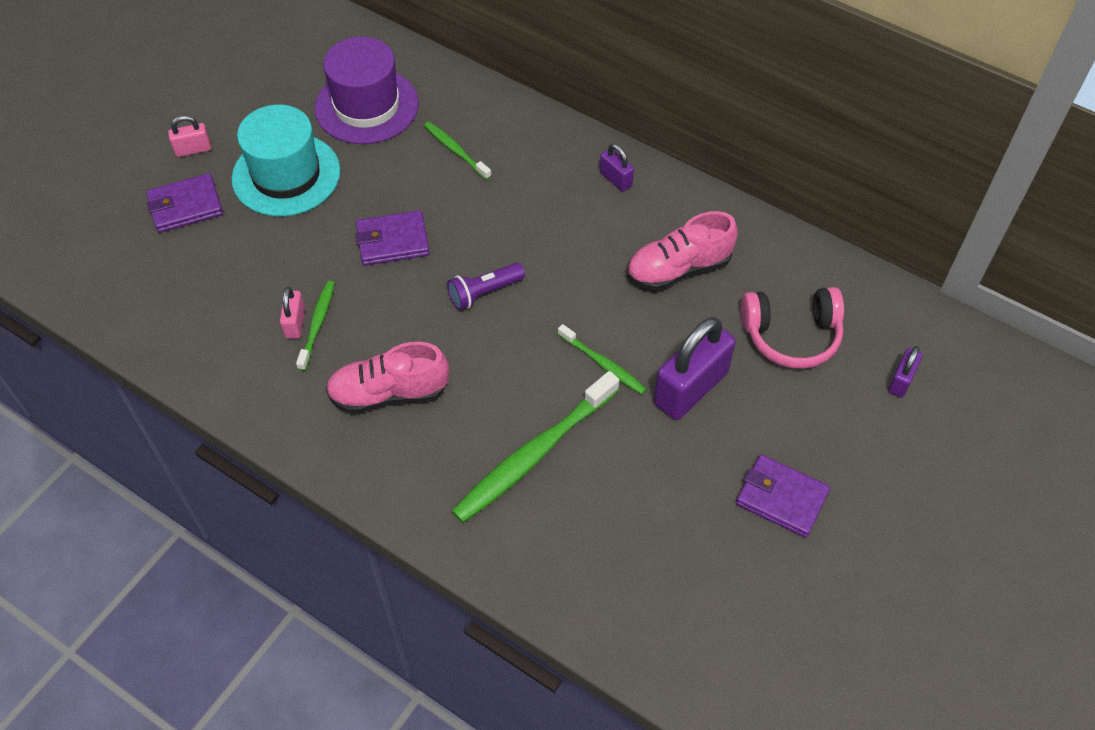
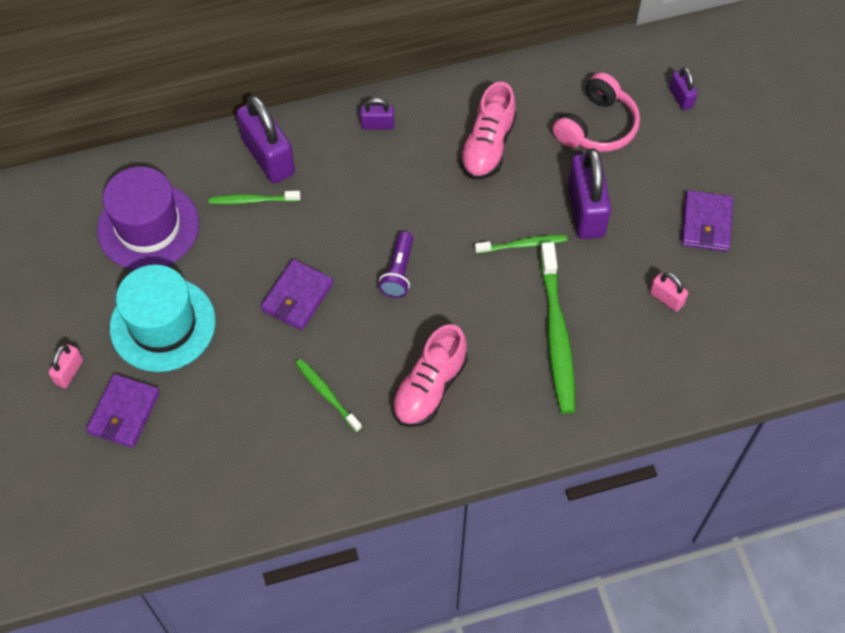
camera: 50 degrees left, 5 degrees up
(295, 323) = (312, 408): pink padlock -> pink padlock (666, 298)
(507, 132) = (268, 157): none -> purple padlock
(781, 498) = (706, 223): purple wallet -> purple wallet turned 60 degrees counterclockwise

